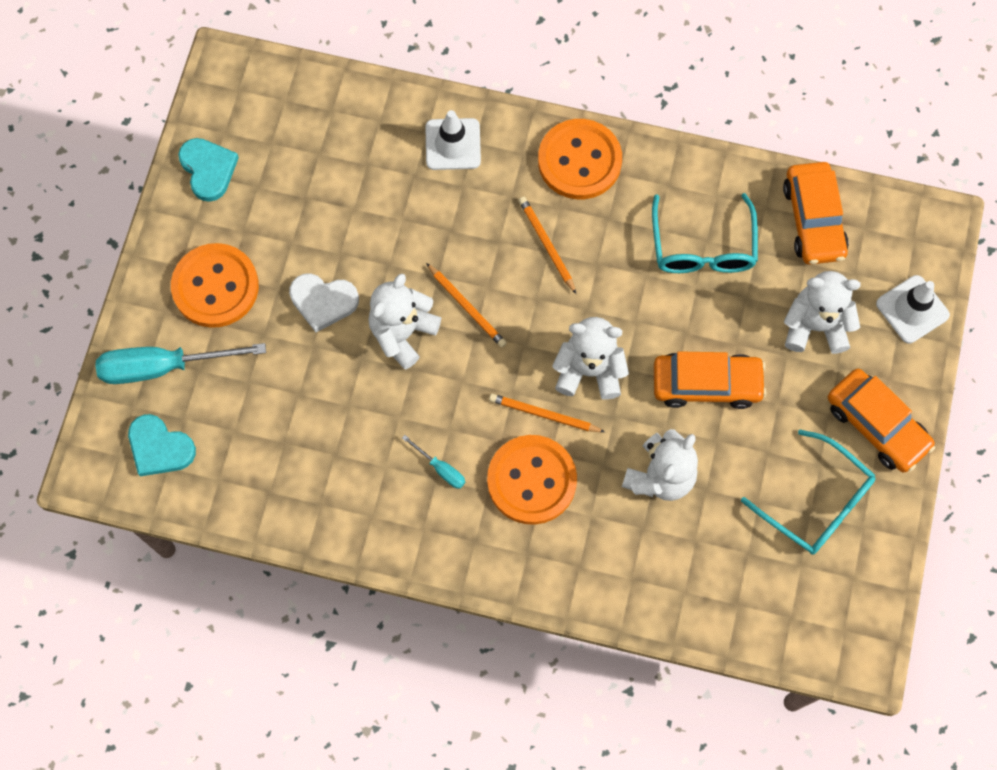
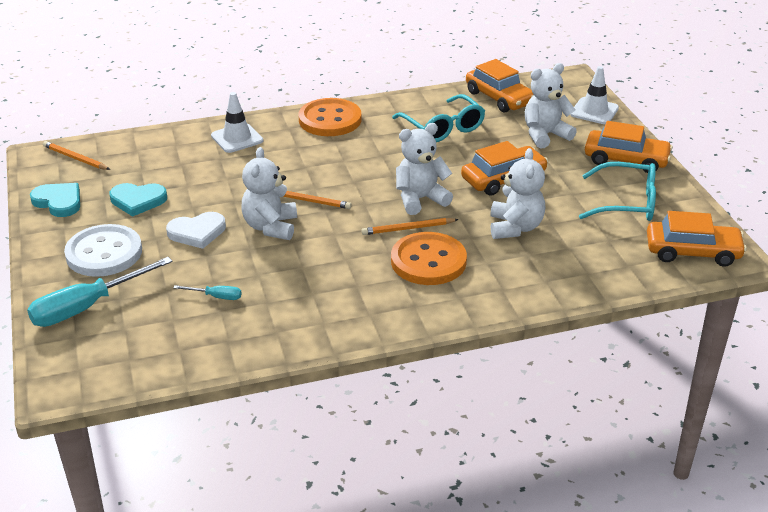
camera: 30 degrees left, 35 degrees down
(160, 448) = (114, 351): turquoise heart -> turquoise heart (138, 201)
(215, 287) = (104, 253): orange button -> white button
(441, 469) = (356, 280): turquoise screwdriver -> turquoise screwdriver (216, 297)
(546, 245) = (339, 158): orange pencil -> orange pencil (75, 158)
(824, 622) = (692, 252): none -> orange car

